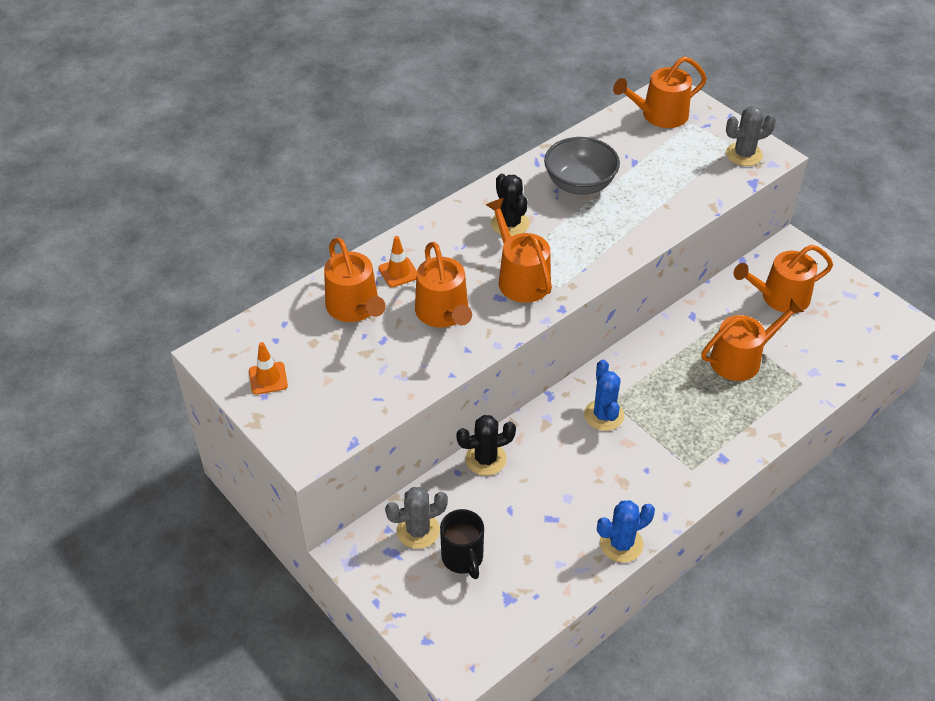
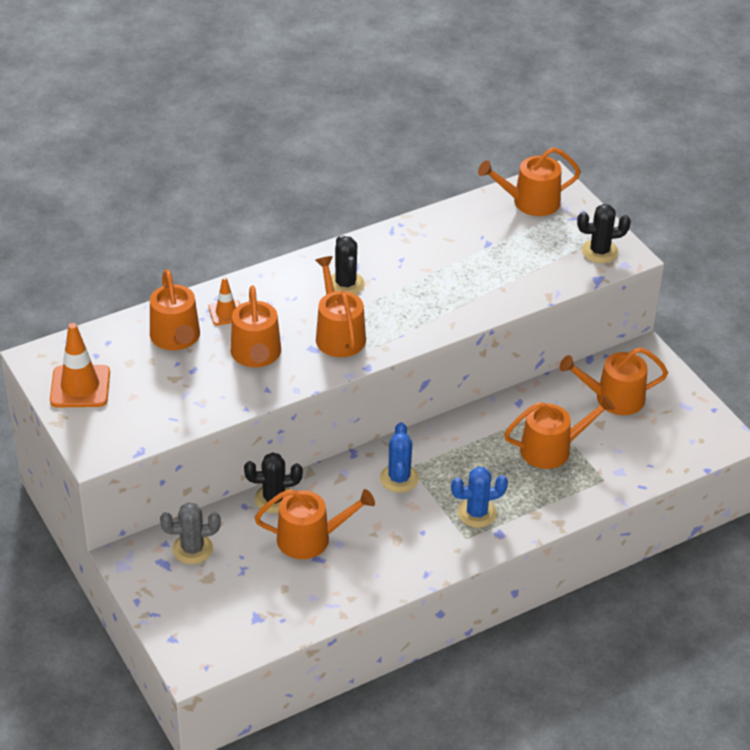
camera: 10 degrees right, 5 degrees down
(268, 378) = (80, 387): orange traffic cone -> orange traffic cone, size x1.72
(463, 558) = (226, 578): black mug -> none
(536, 497) = (310, 538): none -> orange watering can
(579, 184) = (426, 257): grey bowl -> none
(621, 544) = (376, 590): blue cactus -> blue cactus (477, 513)
(744, 154) = (599, 251): grey cactus -> black cactus

